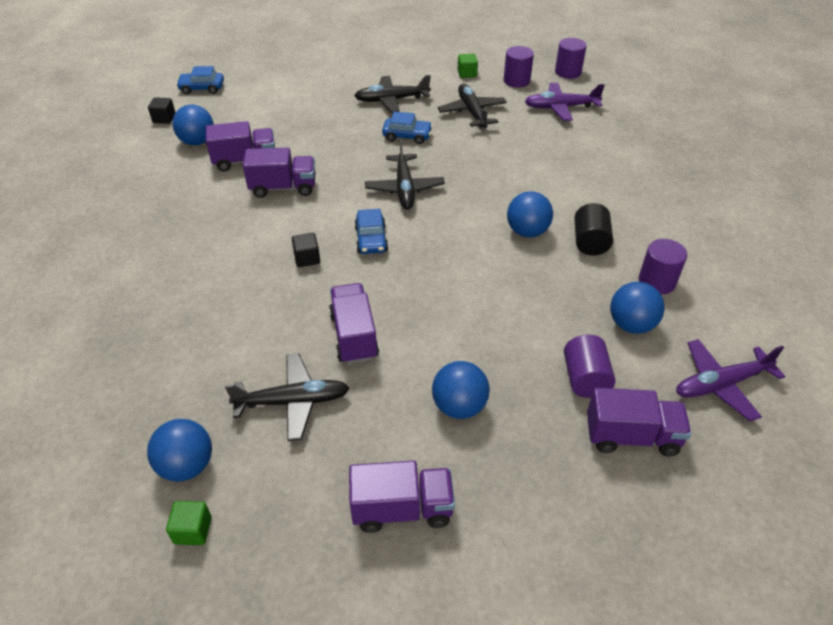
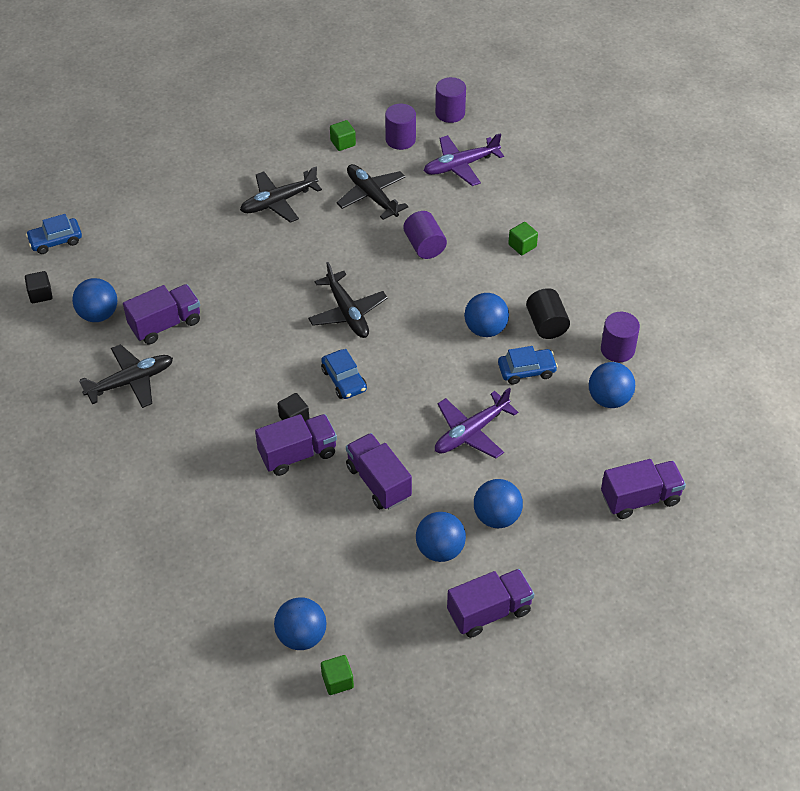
camera: 20 degrees left, 5 degrees up
(283, 187) = (225, 346): purple truck -> purple truck (298, 454)
(292, 402) = (357, 557): black plane -> black plane (130, 382)
(381, 421) = (440, 549): none -> blue ball
(407, 136) = (319, 246): blue car -> blue car (526, 370)
(585, 379) = (588, 461): purple cylinder -> purple cylinder (424, 246)
(592, 175) = (522, 246): none -> green cube
(721, 384) = (696, 432): purple plane -> purple plane (471, 432)

